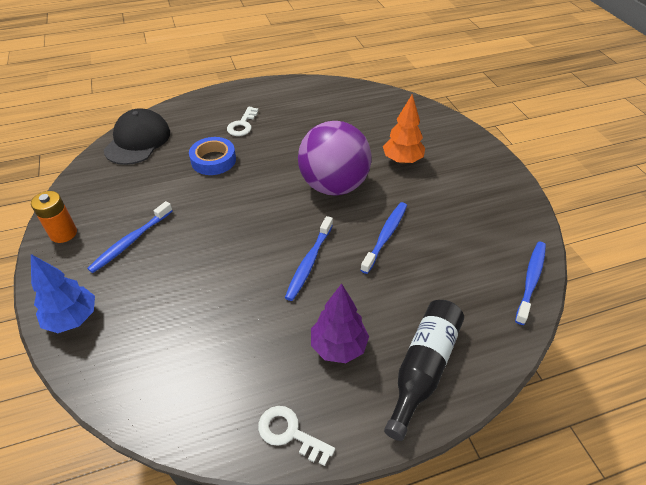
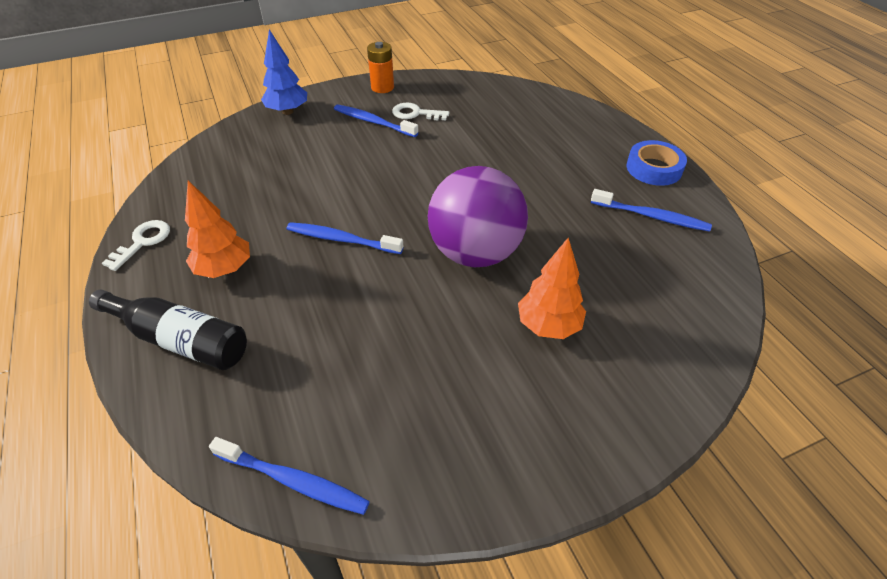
camera: 85 degrees right, 0 degrees up
(138, 141) = (521, 99): black cap -> none
(213, 160) = (502, 151): blue tape -> blue tape (654, 168)
(242, 125) = (577, 164): white key -> white key (415, 113)
(338, 347) = (224, 269): purple tree -> orange tree
(385, 236) = (384, 306): blue toothbrush -> blue toothbrush (651, 216)

